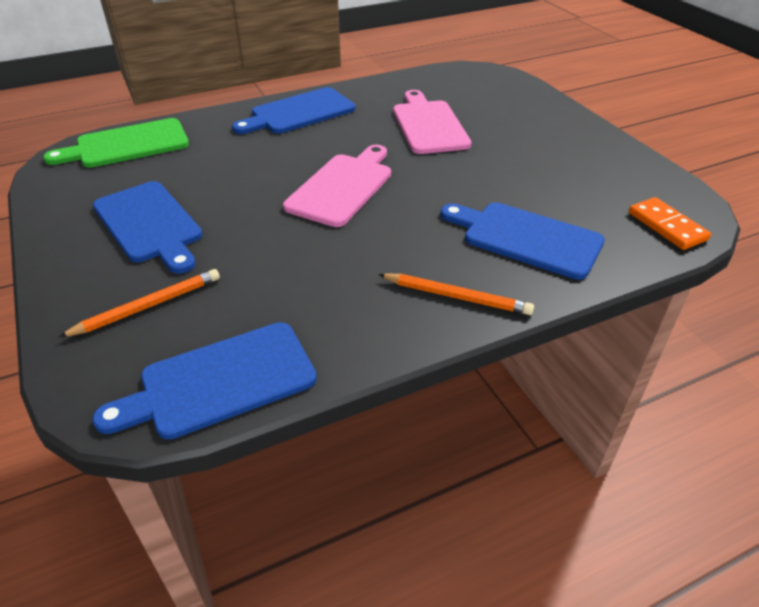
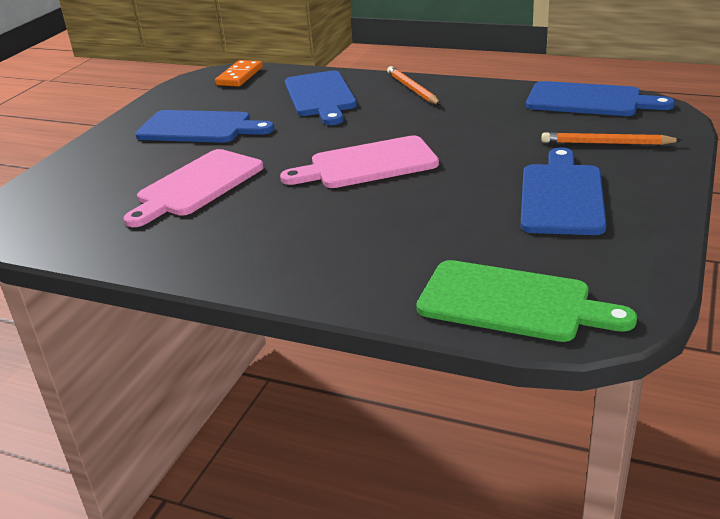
camera: 130 degrees left, 10 degrees down
(298, 113) = (269, 257): blue cutting board -> blue cutting board (199, 128)

